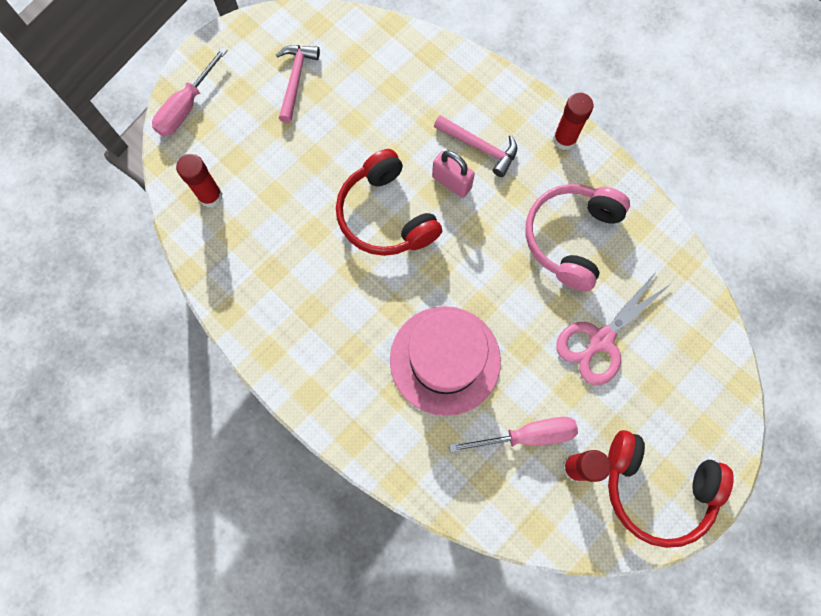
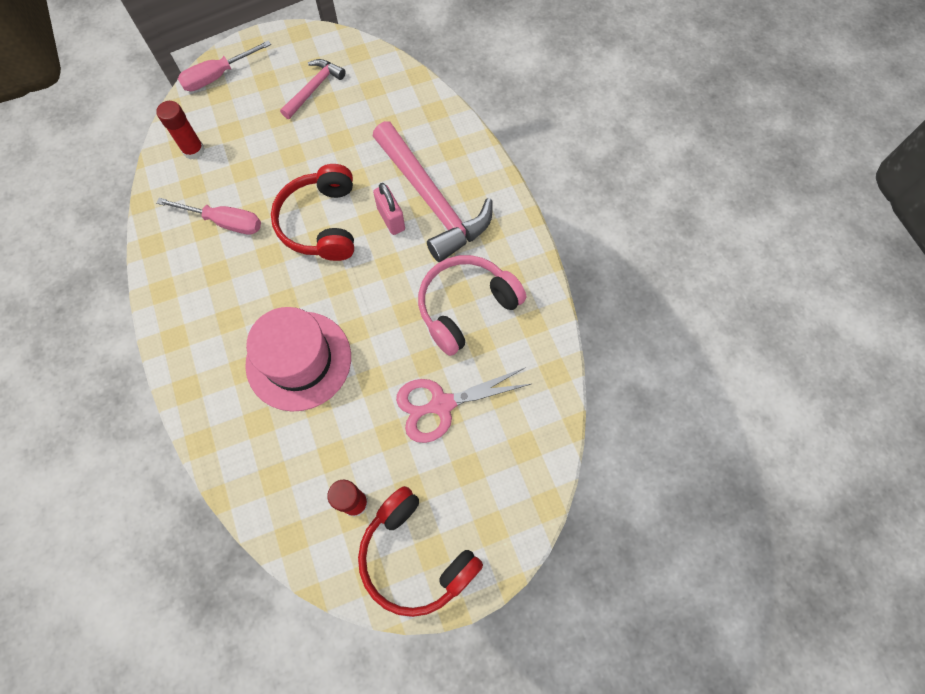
camera: 25 degrees right, 5 degrees down
(480, 147) = (432, 201): pink hammer -> pink hammer, size x1.94
(527, 435) = (329, 455): pink screwdriver -> pink screwdriver (224, 222)
(564, 139) = (508, 223): red glue stick -> none

